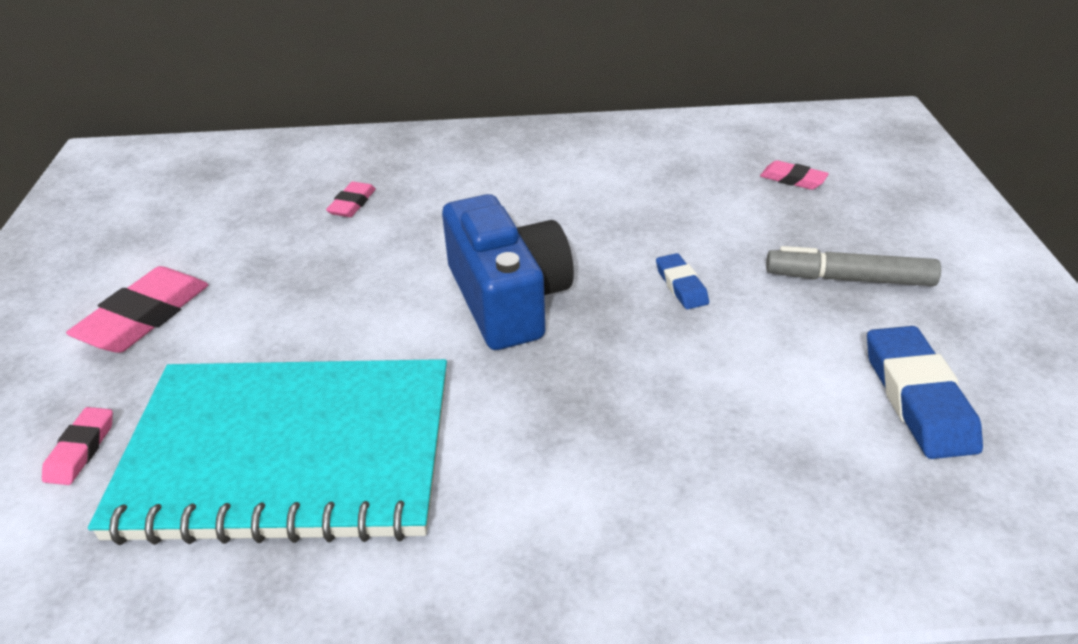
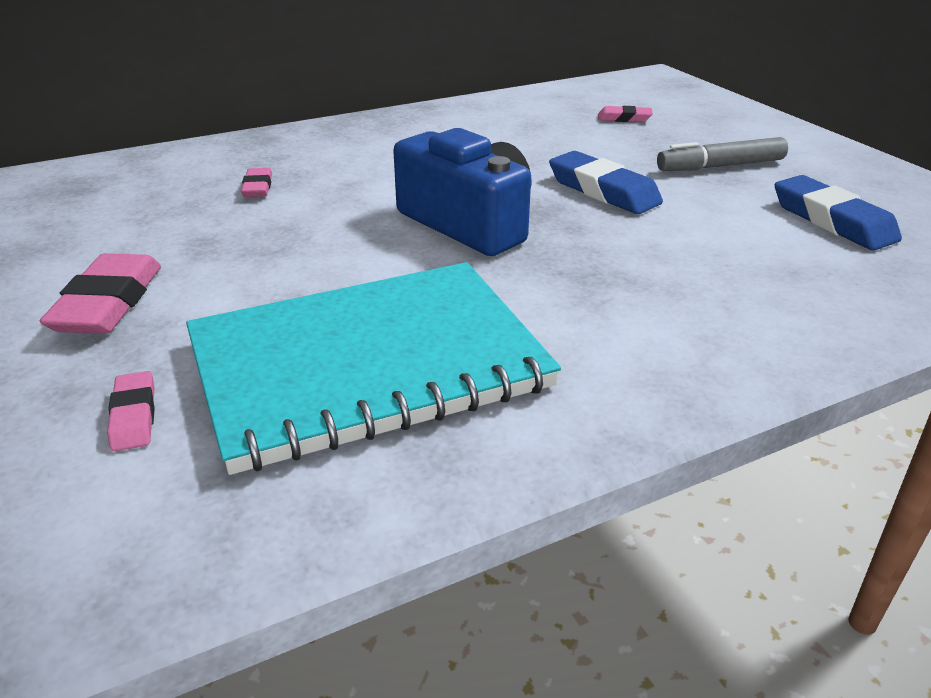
camera: 25 degrees left, 5 degrees down
(681, 285) = (603, 191): blue eraser -> blue eraser, size x1.82

